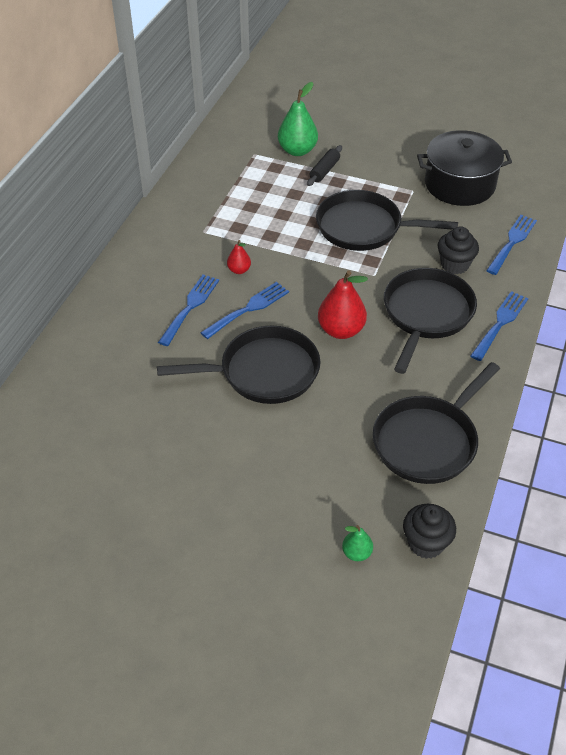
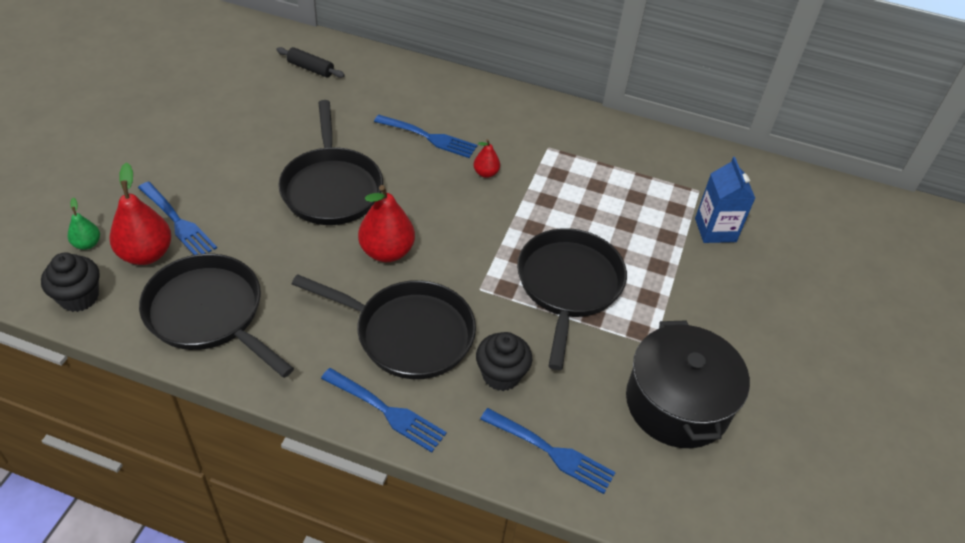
camera: 85 degrees right, 0 degrees up
(248, 309) = (424, 179): blue fork -> blue fork (177, 222)
(297, 150) = (715, 230): green pear -> blue carton
(324, 171) = (678, 254): black rolling pin -> black rolling pin (310, 68)
(364, 501) = (146, 254): none -> red pear

